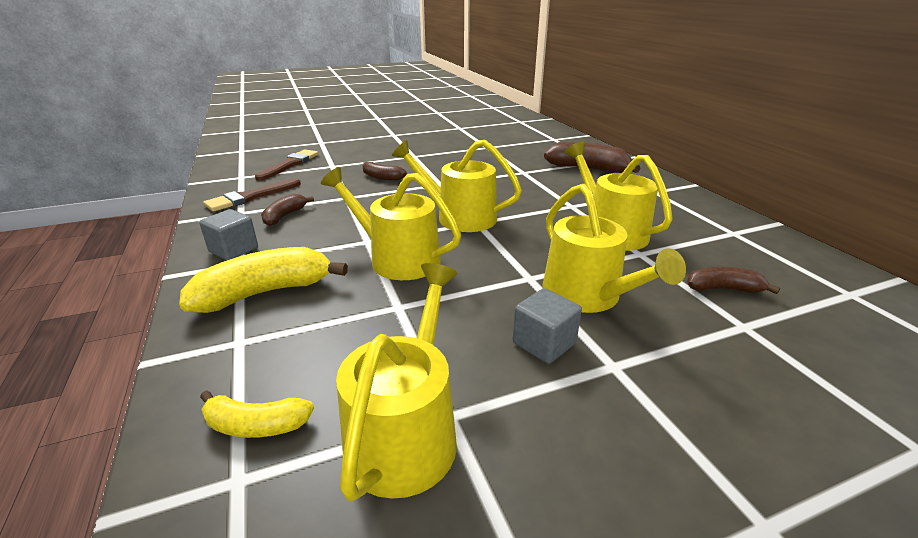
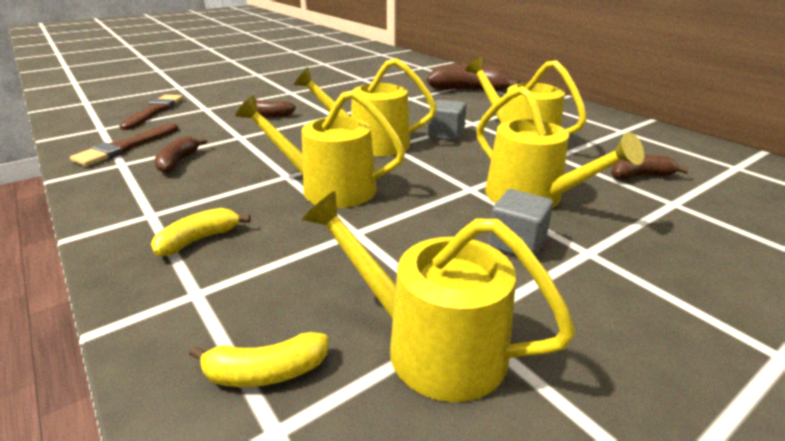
camera: 15 degrees left, 0 degrees up
(234, 250) = (135, 202): grey cube -> grey cube (446, 135)
(265, 292) = (199, 240): yellow banana -> yellow banana, size x0.56
(406, 431) = (432, 345): yellow watering can -> yellow watering can turned 60 degrees counterclockwise

